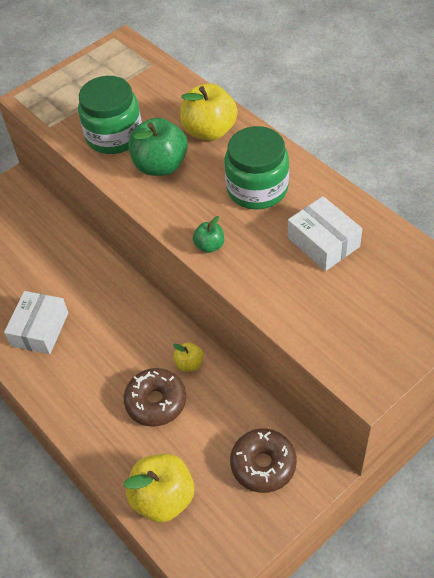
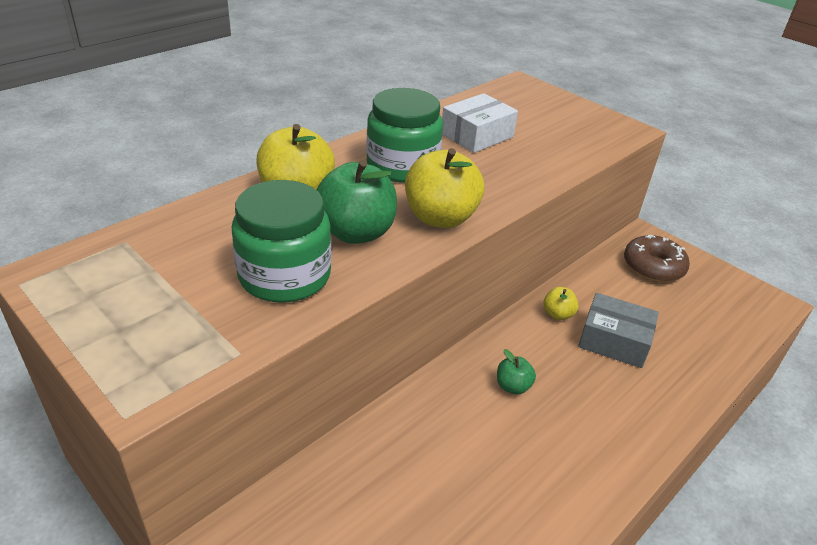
camera: 100 degrees left, 15 degrees down
(40, 329) = (539, 468): white box -> none
(156, 402) = (614, 341): brown donut -> grey box
(163, 498) = (720, 333): yellow apple -> yellow apple (440, 218)
(209, 246) = (491, 199): green apple -> green apple (512, 386)

